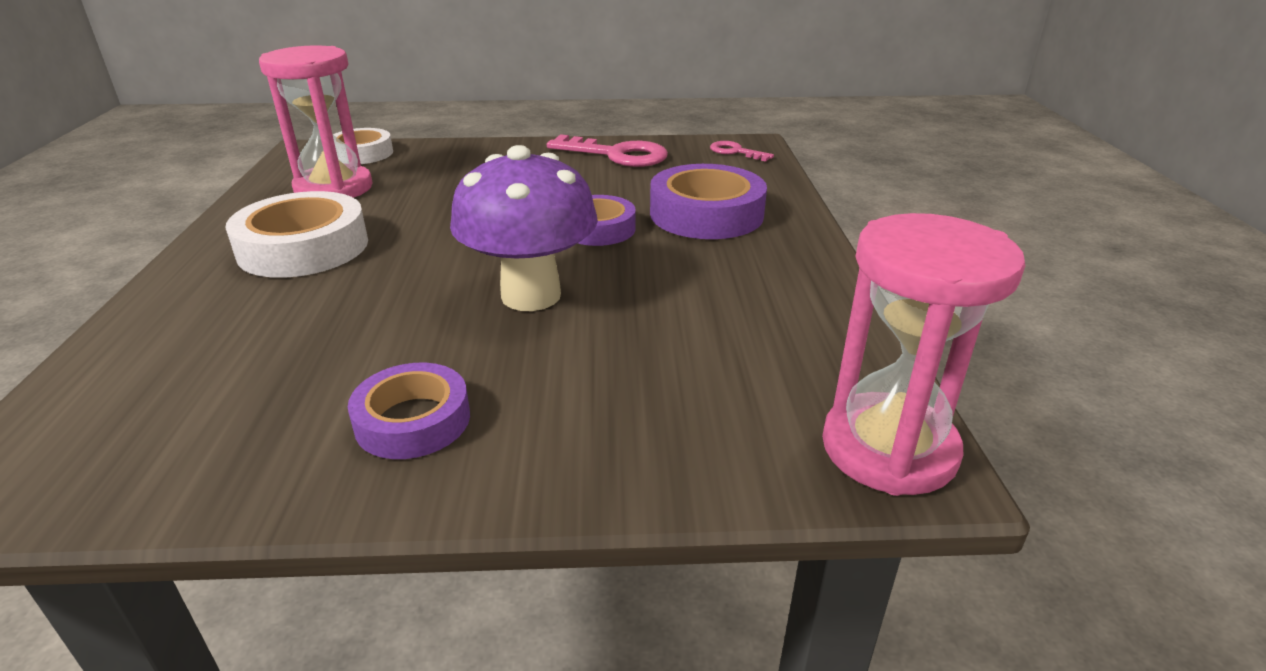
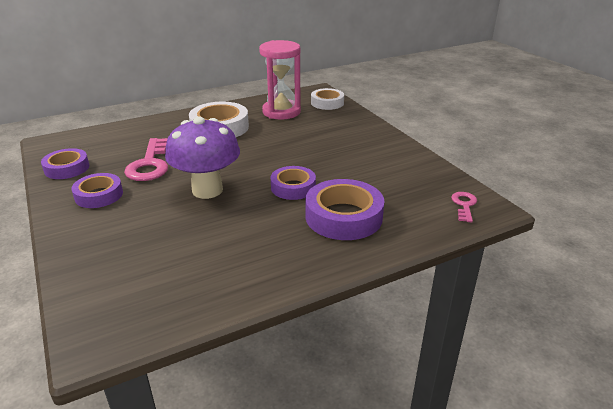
camera: 65 degrees right, 0 degrees up
(207, 463) = (67, 168): none -> purple tape
(617, 155) = (405, 165): pink key -> pink key (150, 164)
(889, 449) = (105, 330): pink hourglass -> none

